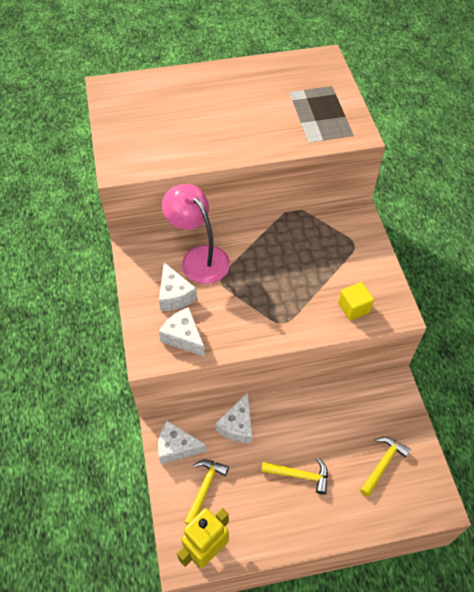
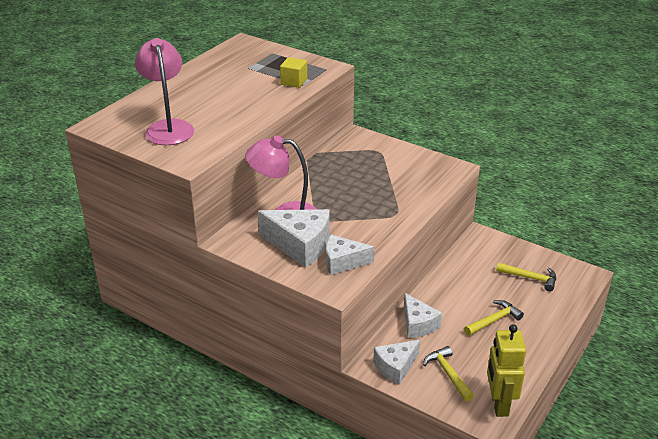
camera: 45 degrees left, 20 degrees down
(149, 121) = (168, 127): none -> pink lamp
(175, 295) = (300, 245): white cheese -> white cheese, size x1.54
(354, 308) = (426, 181): yellow cube -> yellow cube (294, 82)
(383, 464) = (530, 278): yellow hammer -> yellow hammer turned 120 degrees clockwise

